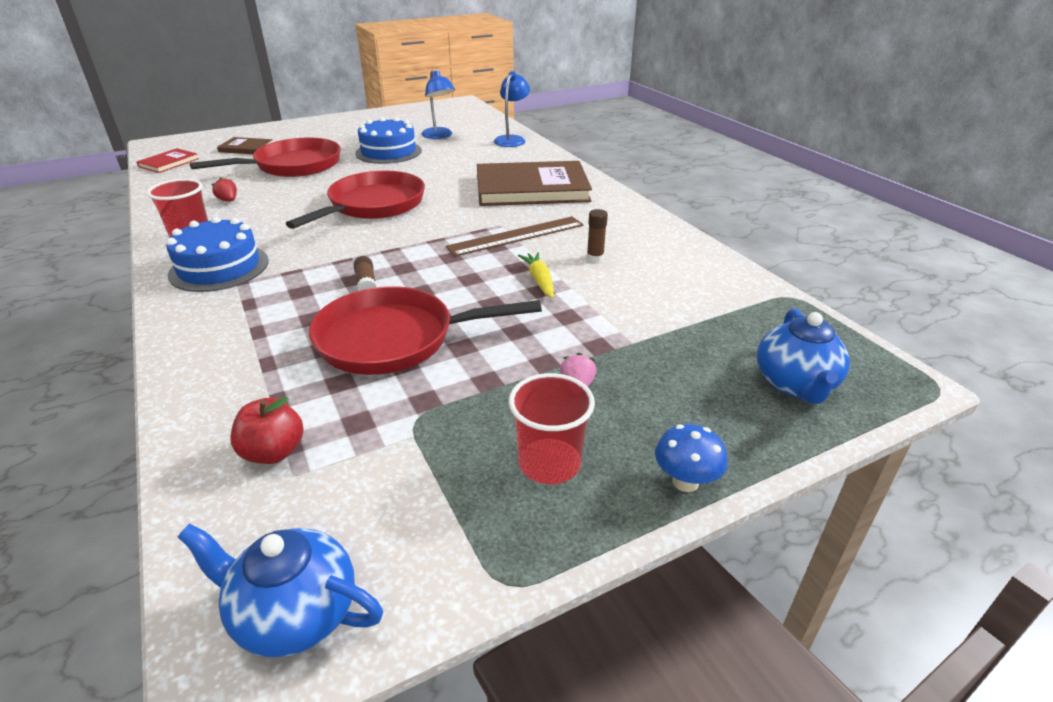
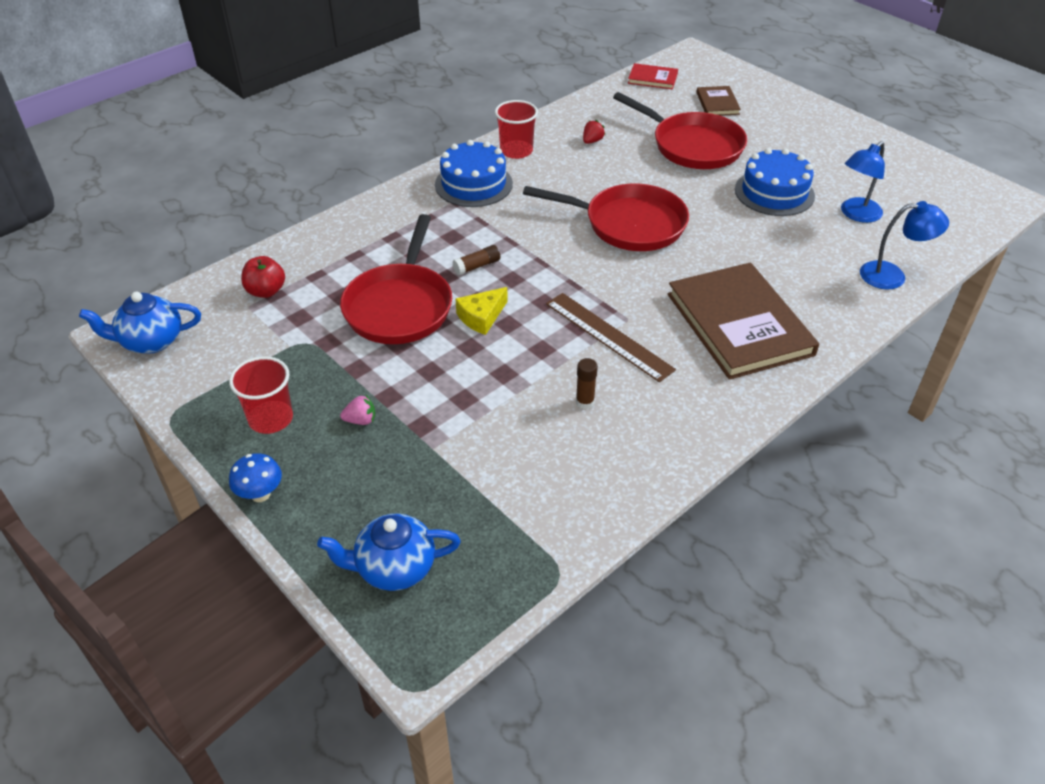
camera: 75 degrees right, 10 degrees up
(294, 613) = (151, 341): blue teapot -> blue teapot turned 105 degrees counterclockwise
(395, 339) = (400, 306): red pan -> red pan turned 150 degrees counterclockwise
(450, 291) = (481, 317): none -> yellow cheese
(539, 280) = (522, 369): yellow carrot -> none

